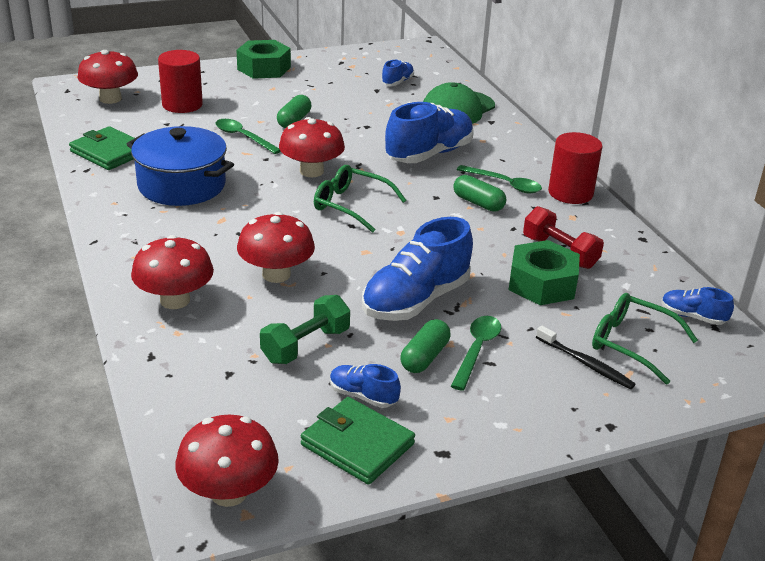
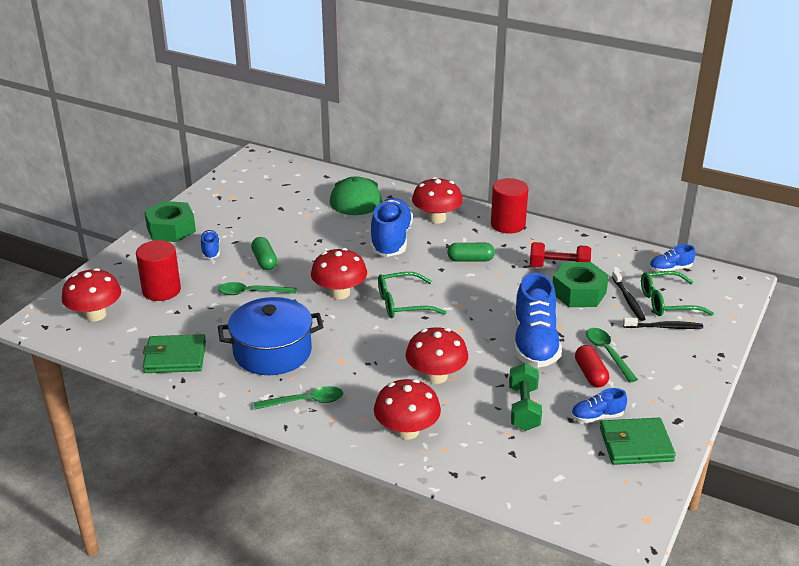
camera: 40 degrees left, 0 degrees up
(229, 492) = (621, 515): red mushroom -> red mushroom (436, 218)
(397, 82) = (284, 195): blue shoe -> blue shoe (210, 251)
(425, 357) = (590, 374): green capsule -> red capsule
(504, 184) = (465, 238): green spoon -> green spoon (305, 401)
(588, 318) = (628, 300): none -> black toothbrush

